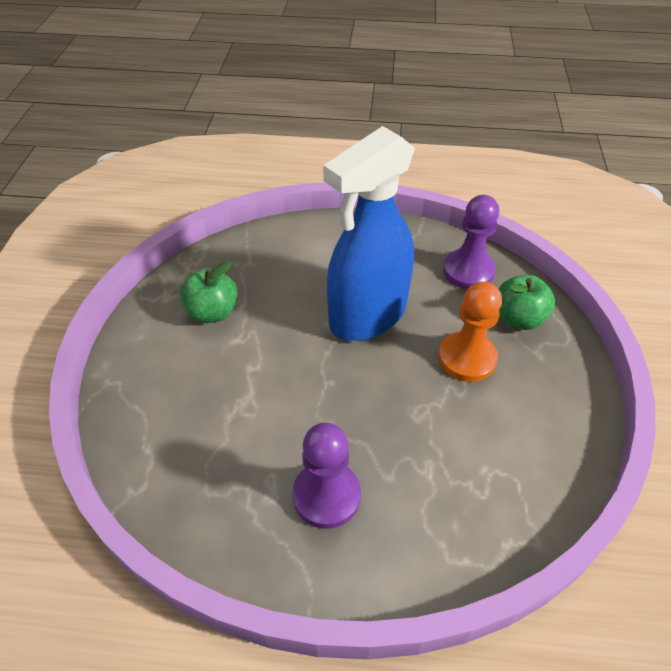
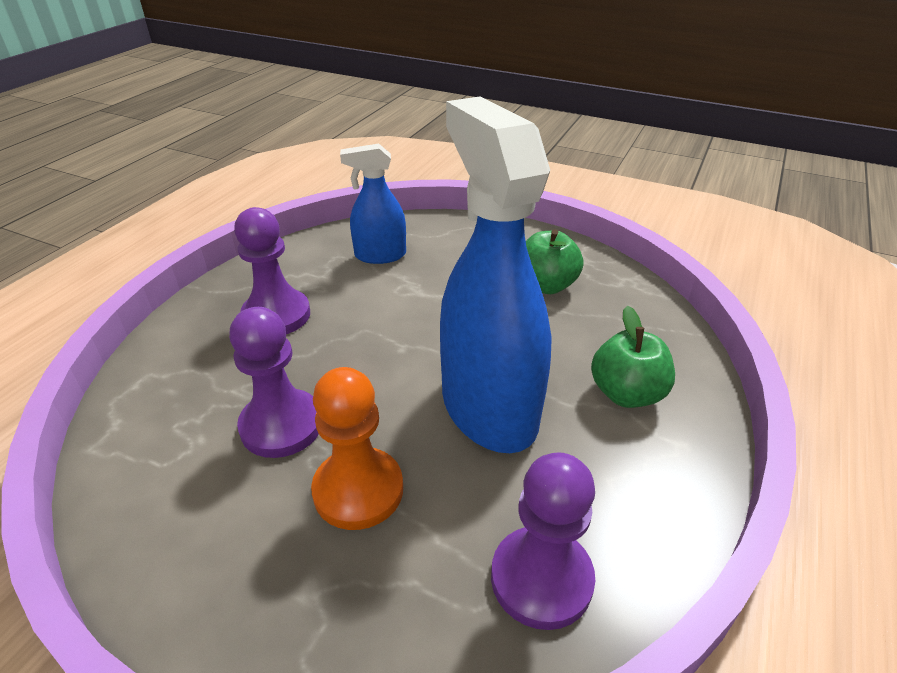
camera: 110 degrees right, 10 degrees down
(196, 449) = (380, 255): none -> blue spray bottle
(444, 423) = (281, 425): none -> purple pawn
(518, 318) = (395, 606): green apple -> green apple (626, 393)

